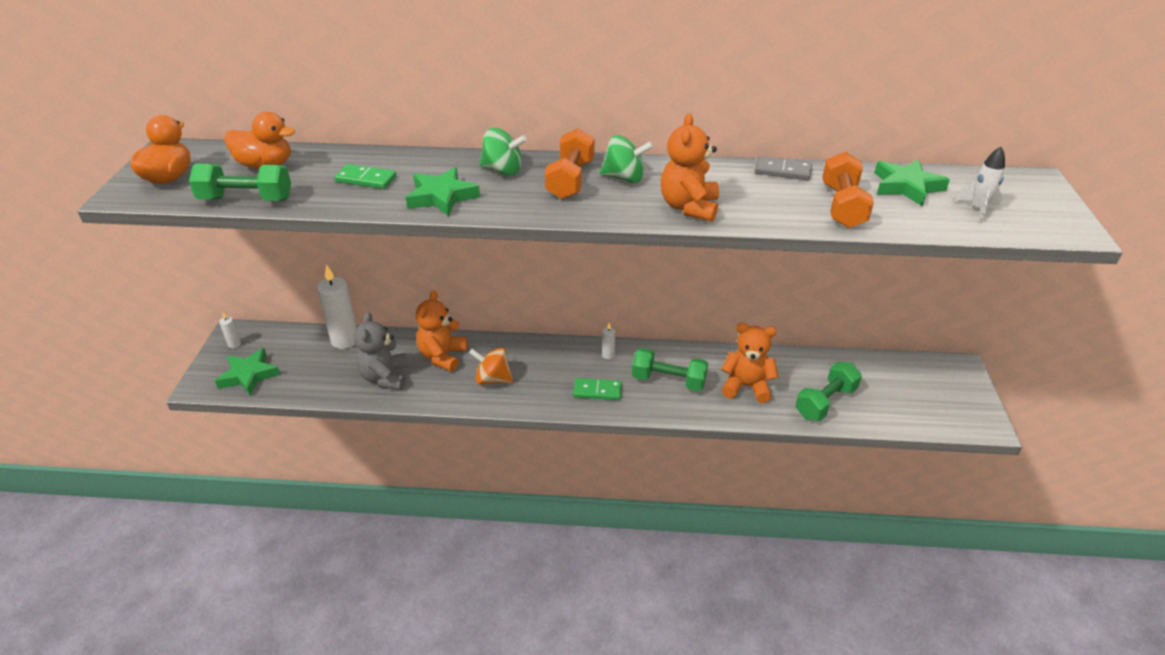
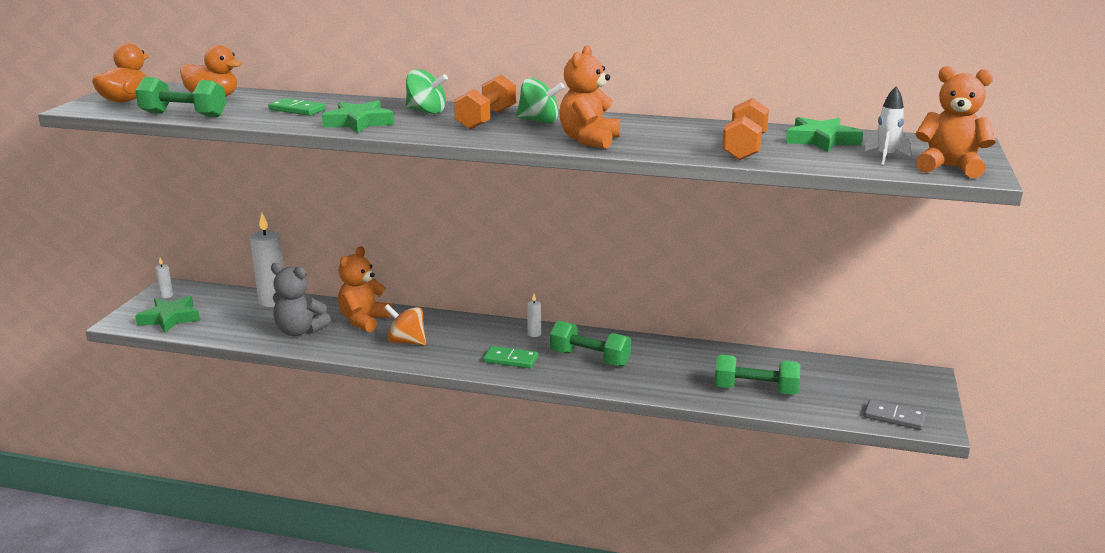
camera: 10 degrees right, 15 degrees down
(385, 377) = (300, 331): grey teddy bear -> grey teddy bear turned 75 degrees counterclockwise
(746, 386) = (672, 370): orange teddy bear -> orange teddy bear (949, 167)
(782, 171) = (700, 125): grey domino -> grey domino (894, 417)
(825, 402) = (755, 390): green dumbbell -> green dumbbell turned 45 degrees clockwise

